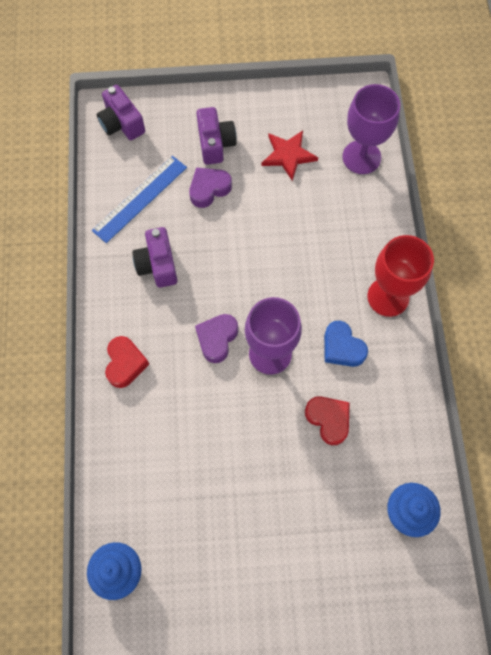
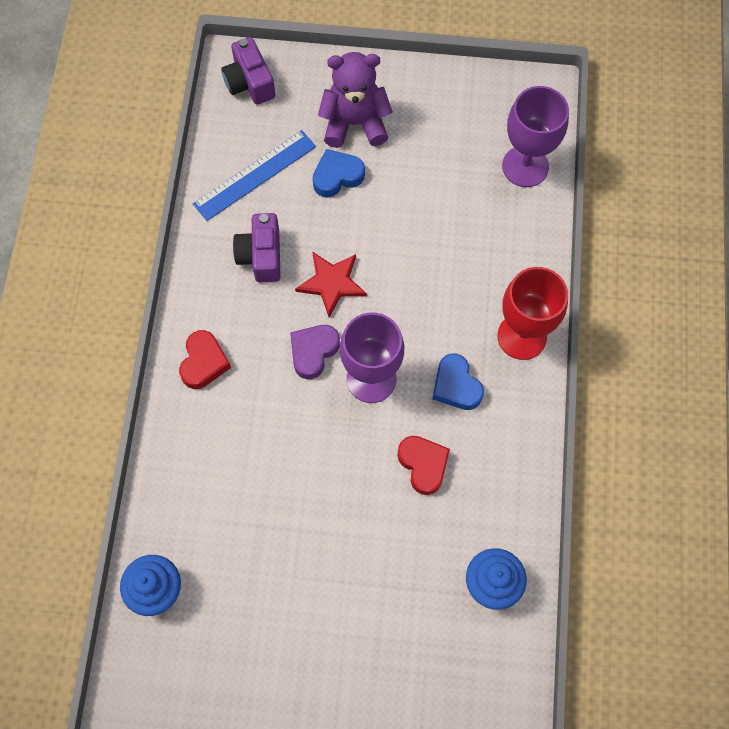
camera: 10 degrees right, 0 degrees up
(209, 189) = (337, 176): purple heart -> blue heart
(215, 143) = (355, 123): purple camera -> purple teddy bear
(288, 155) = (438, 150): red star -> red star (332, 283)

